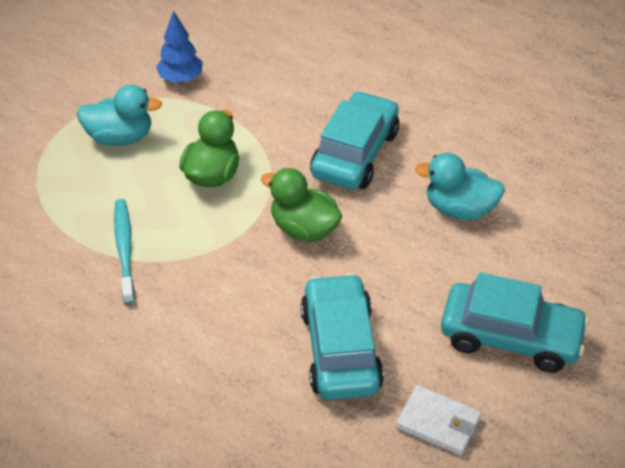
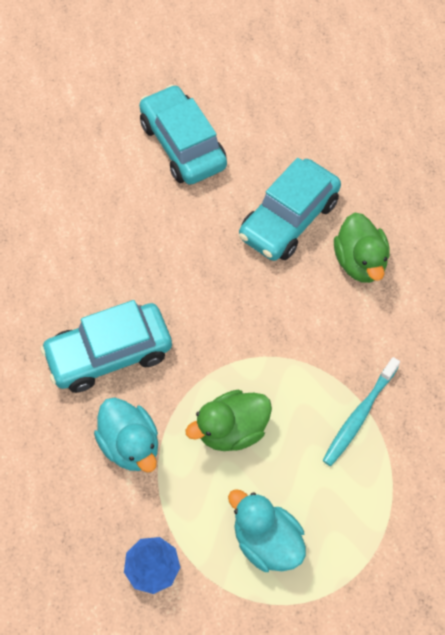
camera: 135 degrees left, 15 degrees up
(304, 228) = (217, 322): green duck -> green duck (360, 262)
(438, 423) = (282, 136): white wallet -> none
(459, 209) = (99, 247): turquoise duck -> turquoise duck (130, 445)

